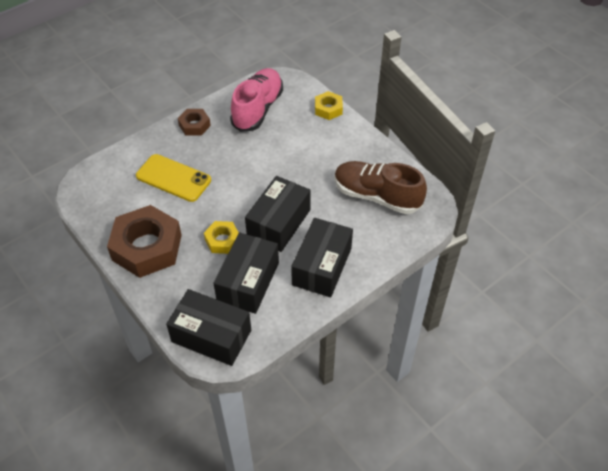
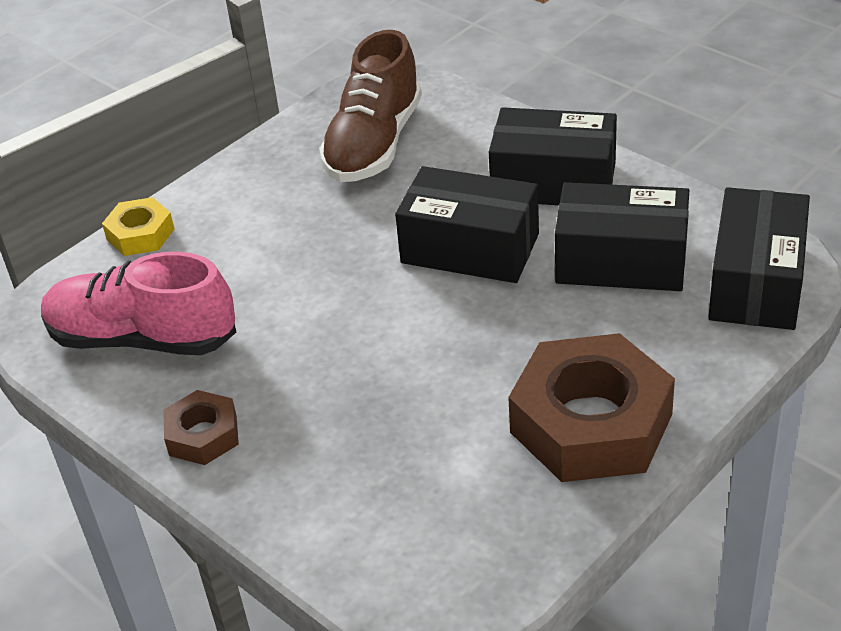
camera: 95 degrees left, 10 degrees down
(173, 178) = (382, 430): yellow phone -> none
(222, 240) = (536, 314): yellow nut -> none

